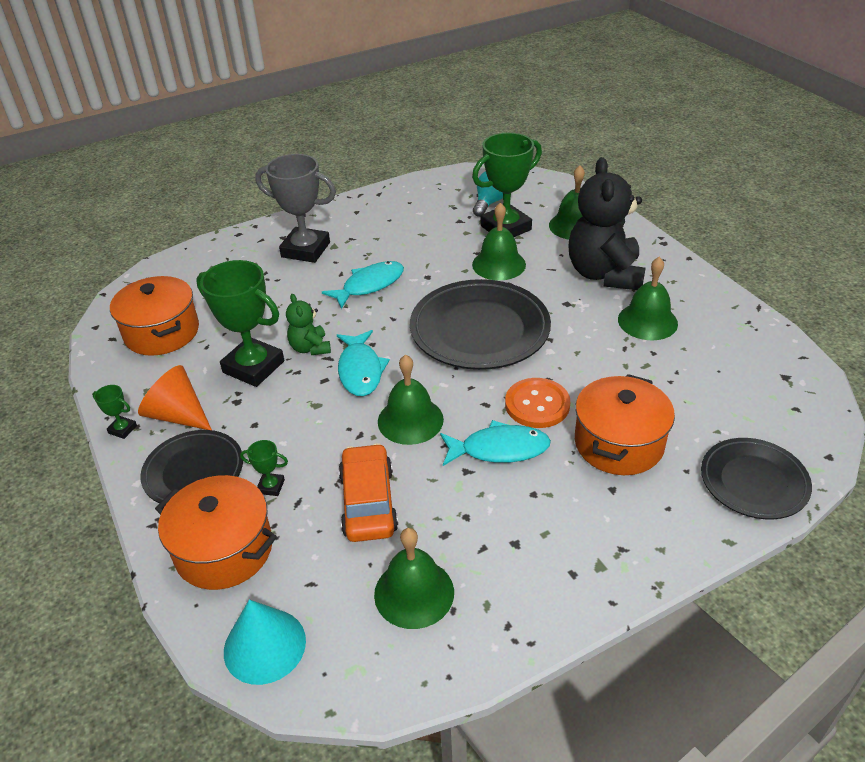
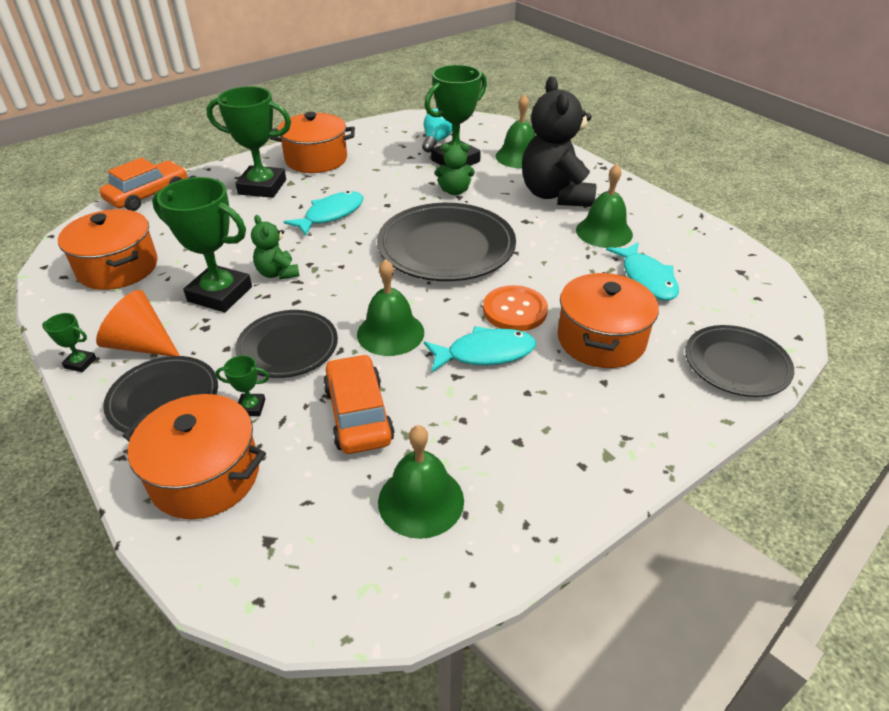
camera: 10 degrees left, 0 degrees up
(195, 253) = (148, 195): none -> orange car
(264, 645) = (262, 573): turquoise cone -> none
(305, 250) = (262, 187): grey trophy -> green trophy
(311, 428) = (288, 347): none -> black plate
(360, 370) = (332, 290): turquoise fish -> turquoise fish (646, 279)
(363, 220) = (316, 159): none -> orange pot
(499, 264) = (454, 191): green bell -> green teddy bear

